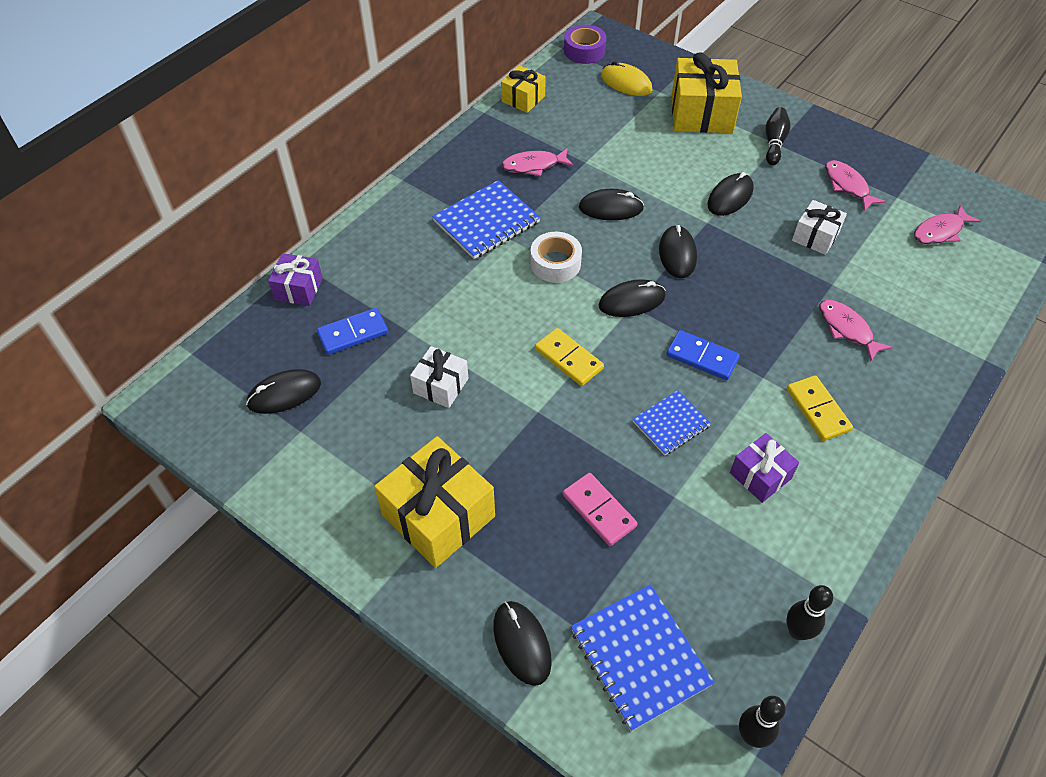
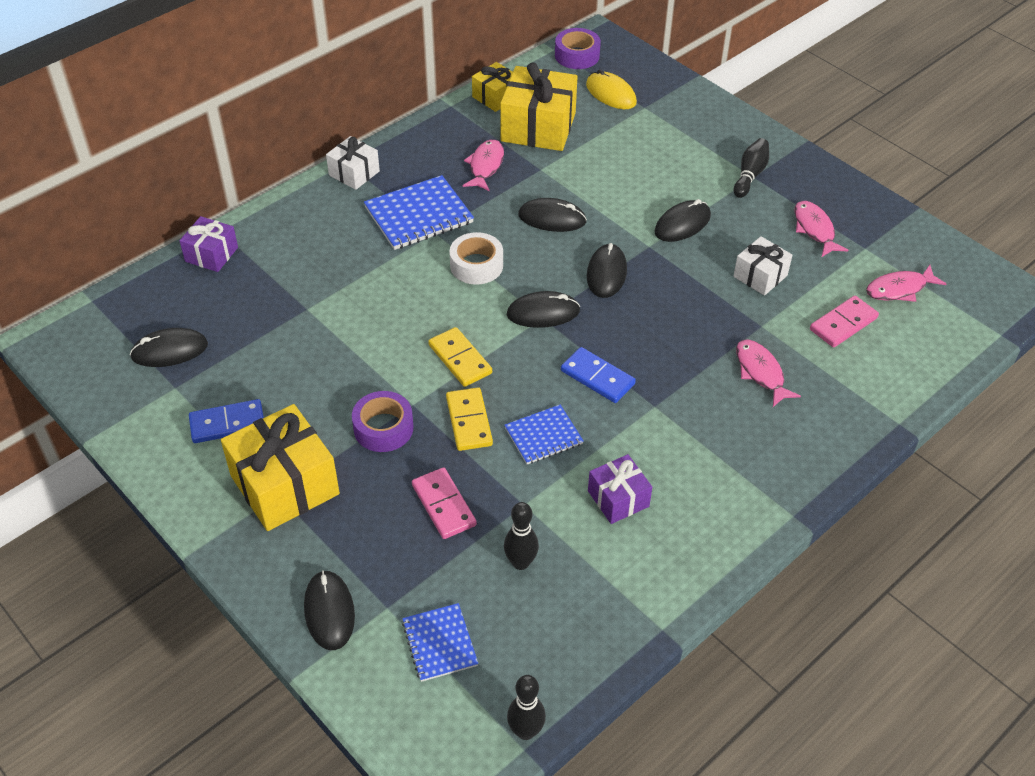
camera: 10 degrees right, 5 degrees down
(353, 333) = (252, 304): blue domino -> blue domino (227, 424)
(441, 386) = (324, 366): white gift -> white gift (354, 173)
(517, 440) = (383, 428): none -> purple tape
(534, 166) = (485, 166): pink fish -> pink fish turned 105 degrees clockwise
(639, 657) = (439, 643): blue notebook -> blue notebook, size x0.62
(701, 113) = (681, 135): yellow gift -> yellow gift (538, 127)
(797, 631) = (604, 647): black bowling pin -> black bowling pin (520, 562)
(817, 410) = (700, 446): yellow domino -> yellow domino (469, 421)
(903, 271) = (843, 324): none -> pink domino

